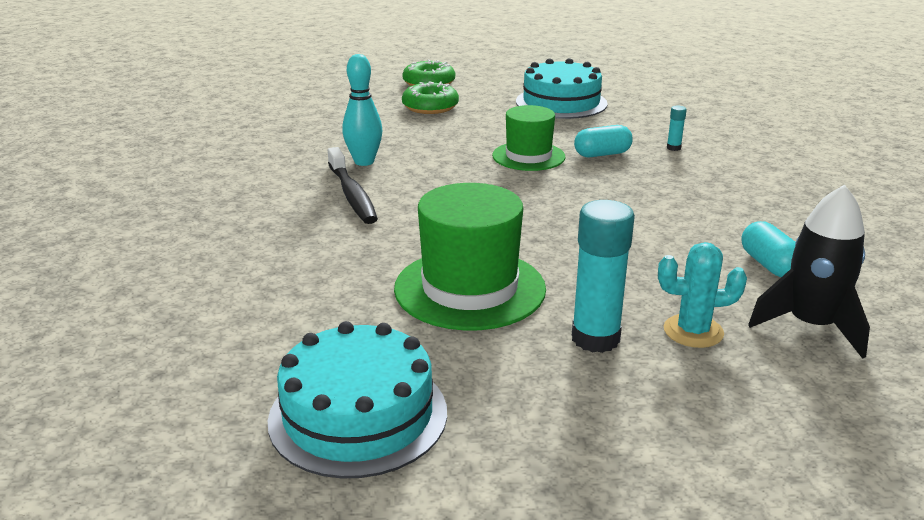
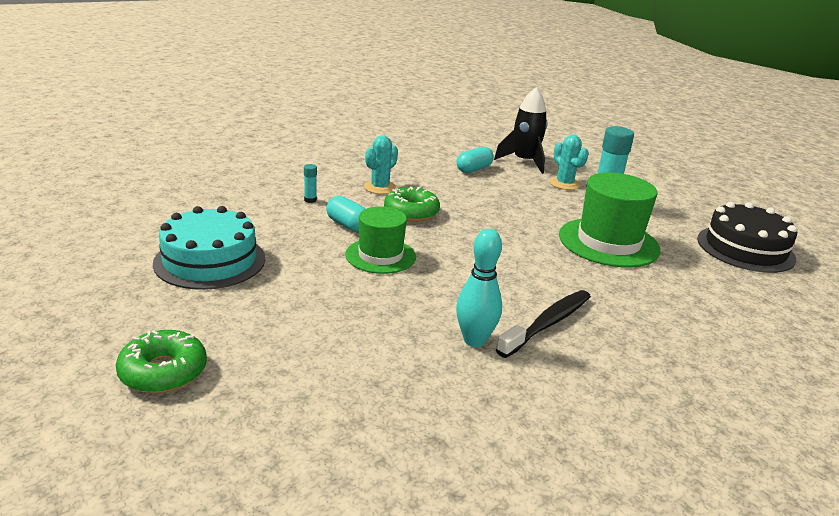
camera: 120 degrees left, 0 degrees up
(358, 415) = (745, 248): turquoise cake -> black cake
(430, 107) = (272, 343): green donut -> green donut (411, 212)
(702, 186) = (380, 188): none -> turquoise cactus

